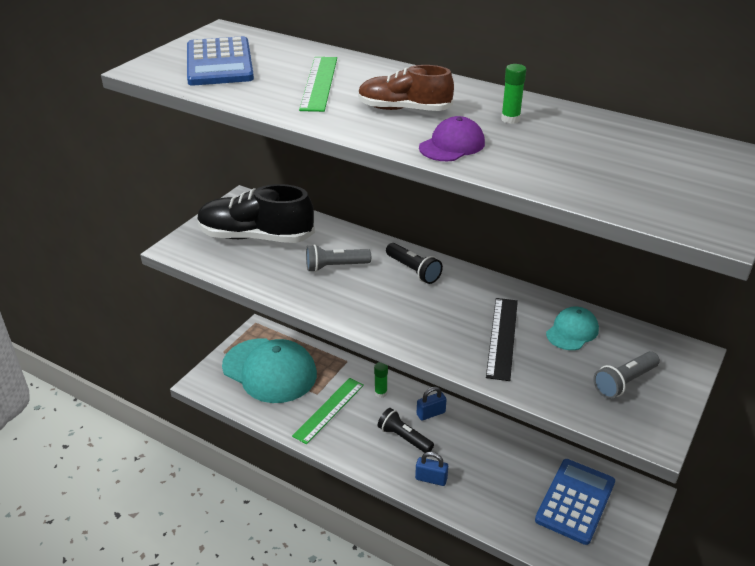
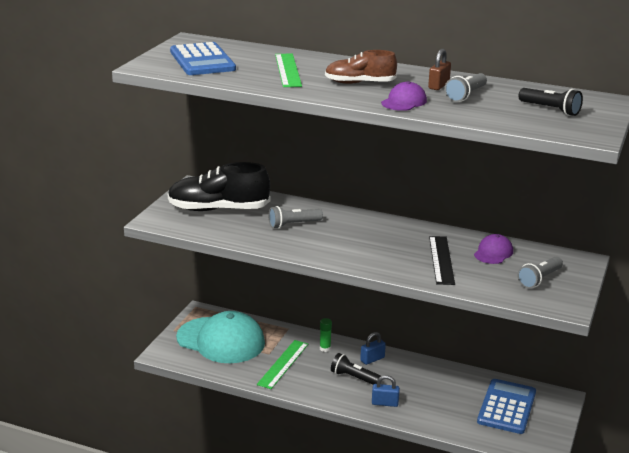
camera: 10 degrees left, 10 degrees down
(413, 270) = (358, 223): black flashlight -> black flashlight (550, 110)
(510, 119) = (438, 86): green glue stick -> brown padlock
(543, 138) = (466, 95): none -> grey flashlight
(572, 331) = (493, 253): turquoise cap -> purple cap

